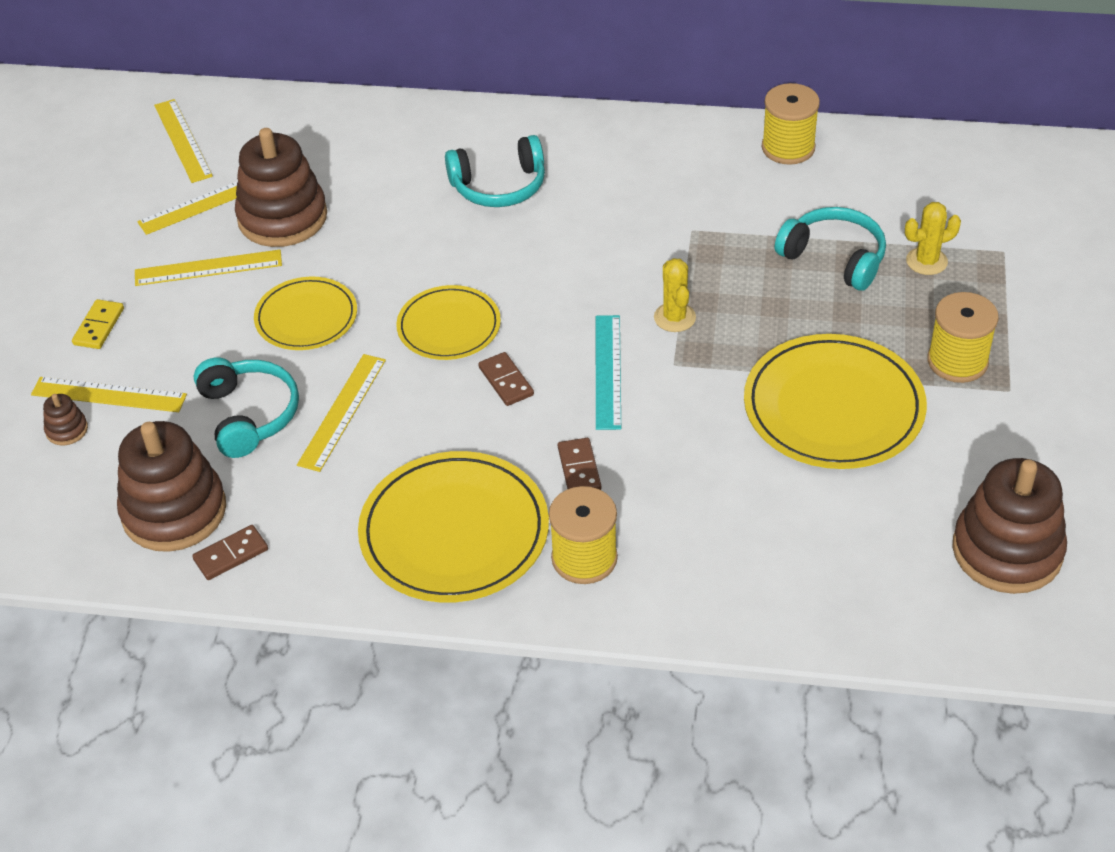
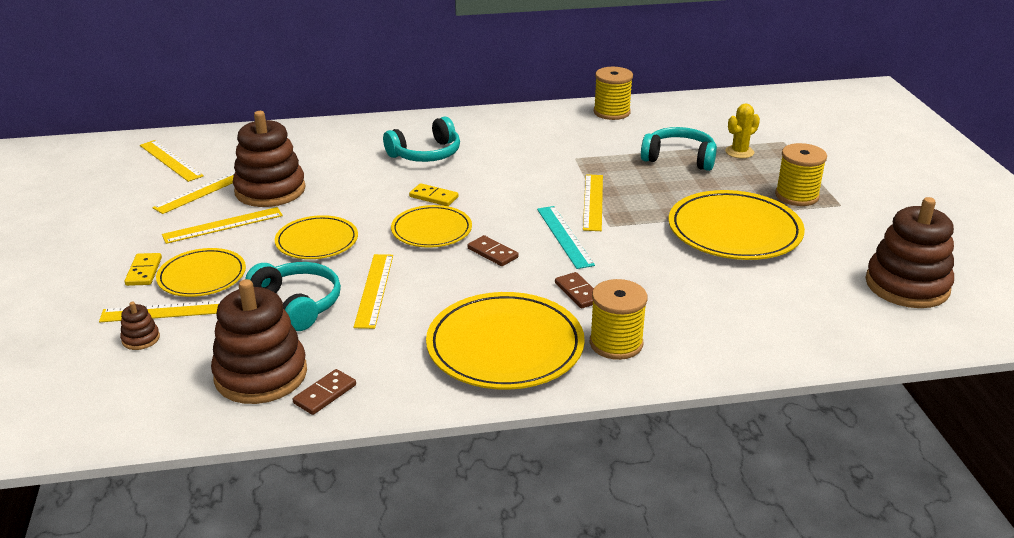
camera: 20 degrees left, 15 degrees down
(159, 348) = (202, 276): none -> yellow plate
(475, 268) = (433, 197): none -> yellow domino
(674, 317) = (593, 202): yellow cactus -> yellow ruler

